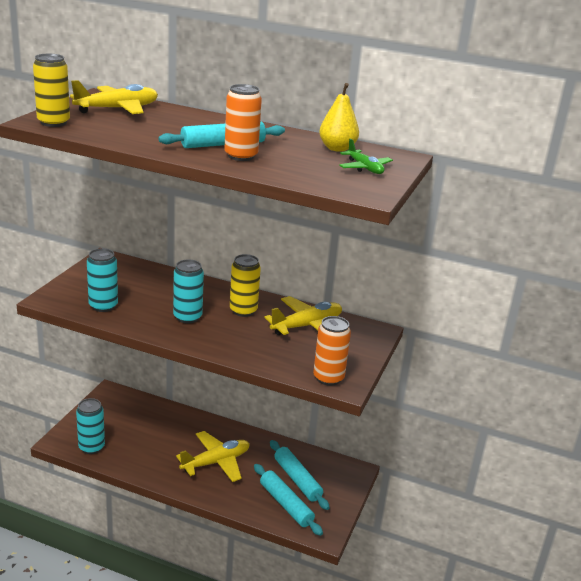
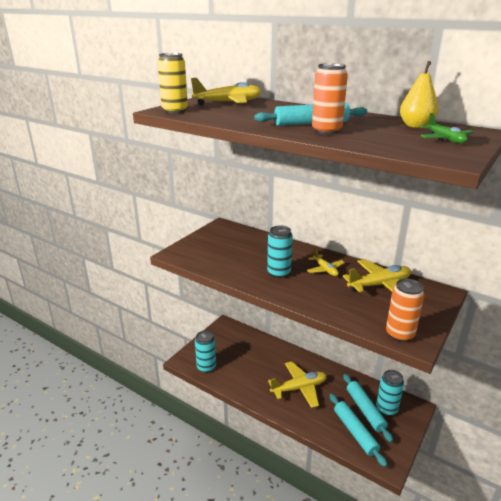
camera: 15 degrees right, 0 degrees up
(103, 306) = (214, 261): turquoise can -> turquoise can (386, 409)
(243, 311) = (325, 269): yellow can -> yellow plane

